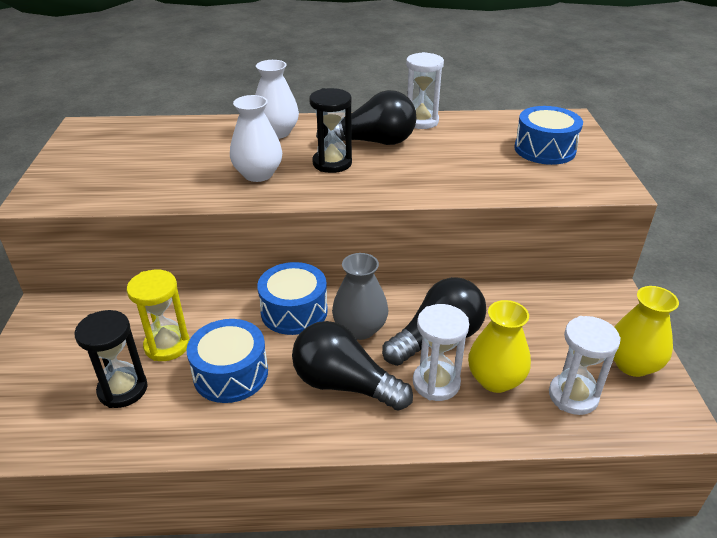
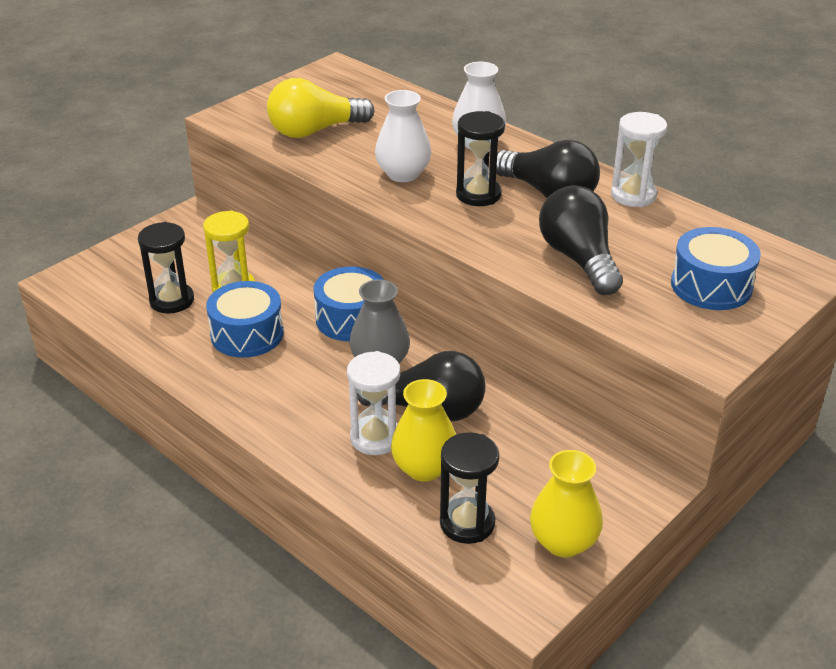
camera: 45 degrees right, 0 degrees up
(138, 176) = (315, 131): none -> yellow light bulb
(344, 384) = (309, 393): black light bulb -> black light bulb (579, 259)
(573, 396) = (467, 523): white hourglass -> black hourglass

